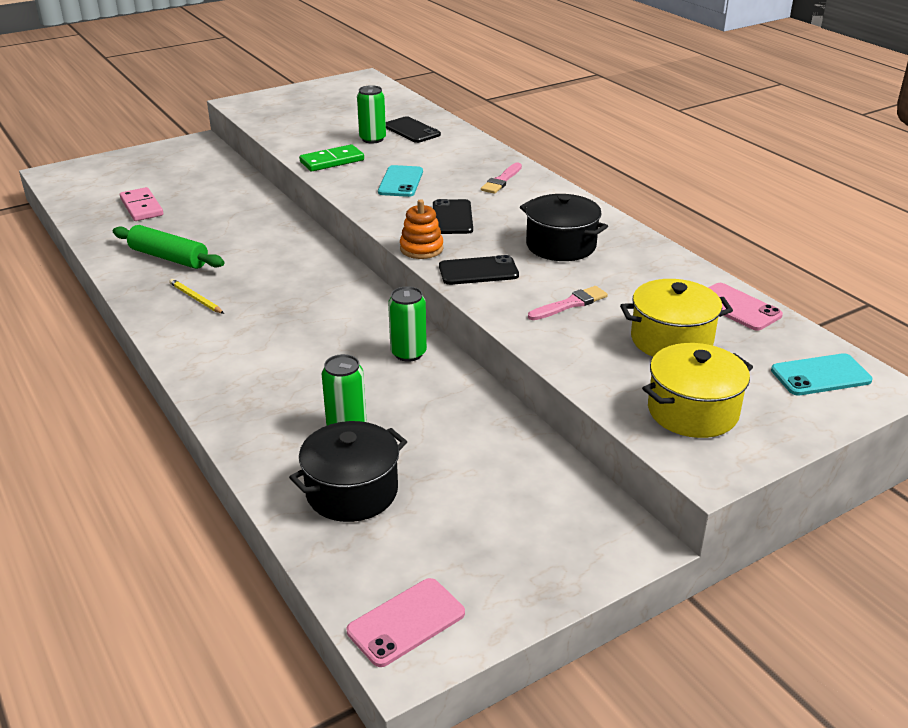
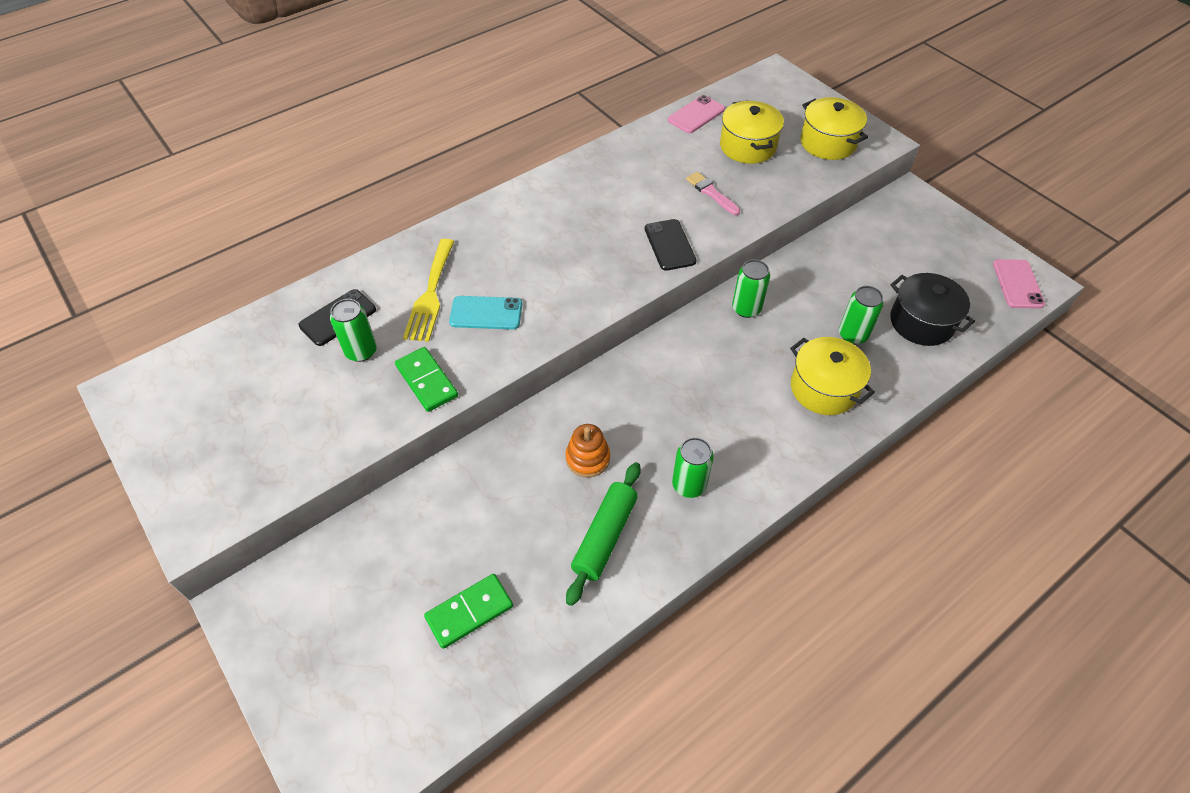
camera: 95 degrees left, 20 degrees up
(141, 207) = (469, 612): pink domino -> green domino
(196, 298) = (689, 485): yellow pencil -> green can
(273, 391) = (824, 388): none -> yellow pot
(406, 622) = (1017, 284): pink phone -> pink phone turned 45 degrees clockwise
(421, 249) = (635, 284): orange stacking toy -> orange stacking toy (587, 458)
(429, 161) = (430, 294): none -> yellow fork
(452, 217) = (568, 268): black phone -> none
(501, 180) = (483, 237): pink brush -> none
(561, 246) = (616, 197): black pot -> none
(820, 375) = (770, 91): turquoise phone -> none

